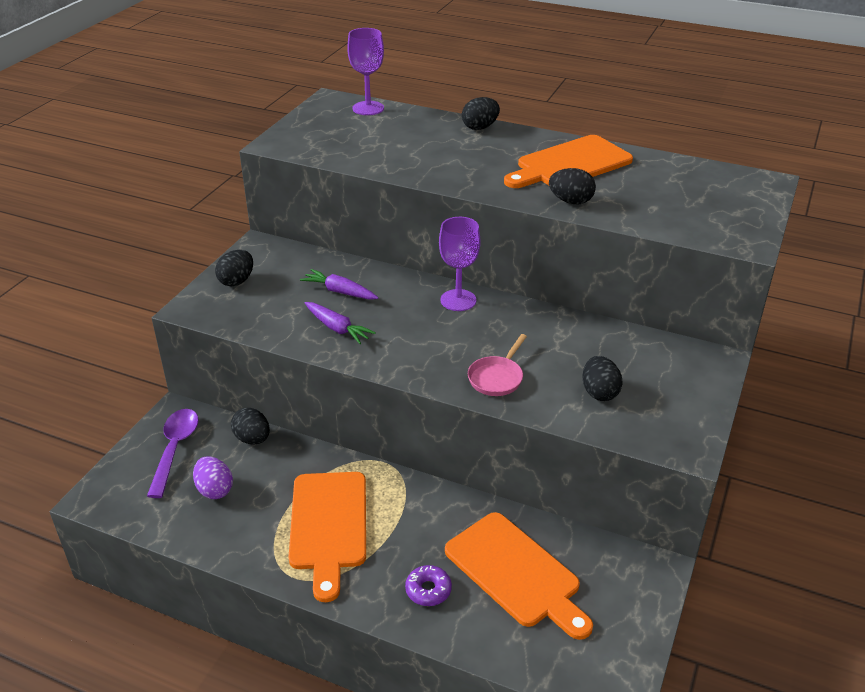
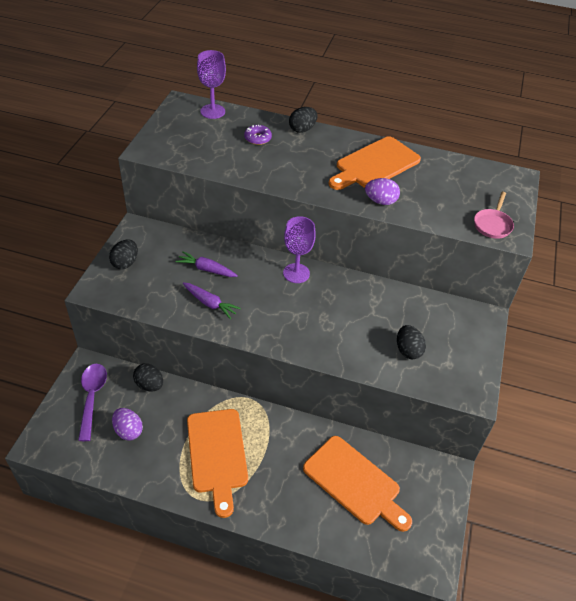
camera: 10 degrees left, 10 degrees up
(428, 590) = (295, 501): purple donut -> purple donut (257, 138)
(497, 378) = (334, 342): pink pan -> pink pan (492, 224)
(571, 201) = (380, 201): black egg -> purple egg

